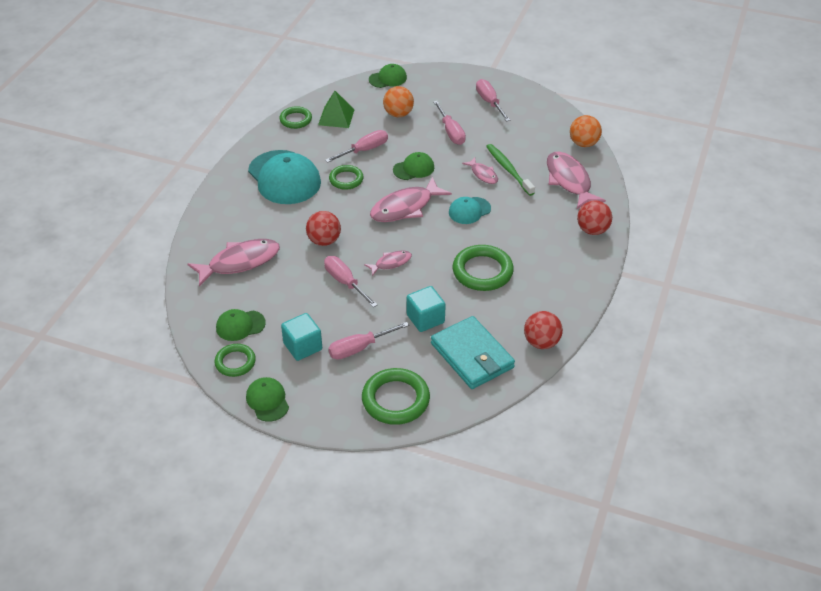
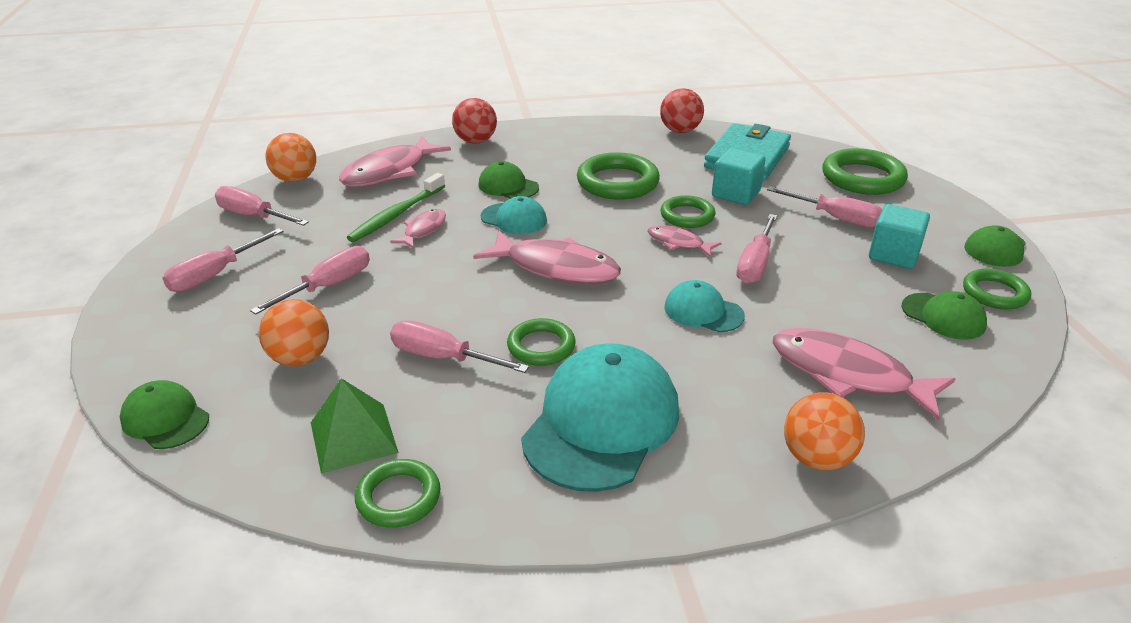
camera: 120 degrees left, 10 degrees down
(210, 224) = (817, 458): none -> orange ball
(324, 241) = (703, 311): red ball -> turquoise cap
(413, 168) = (456, 290): green cap -> green cap (508, 186)
(417, 282) = (687, 216): none -> green ring
(544, 122) = (254, 216): none -> pink screwdriver

